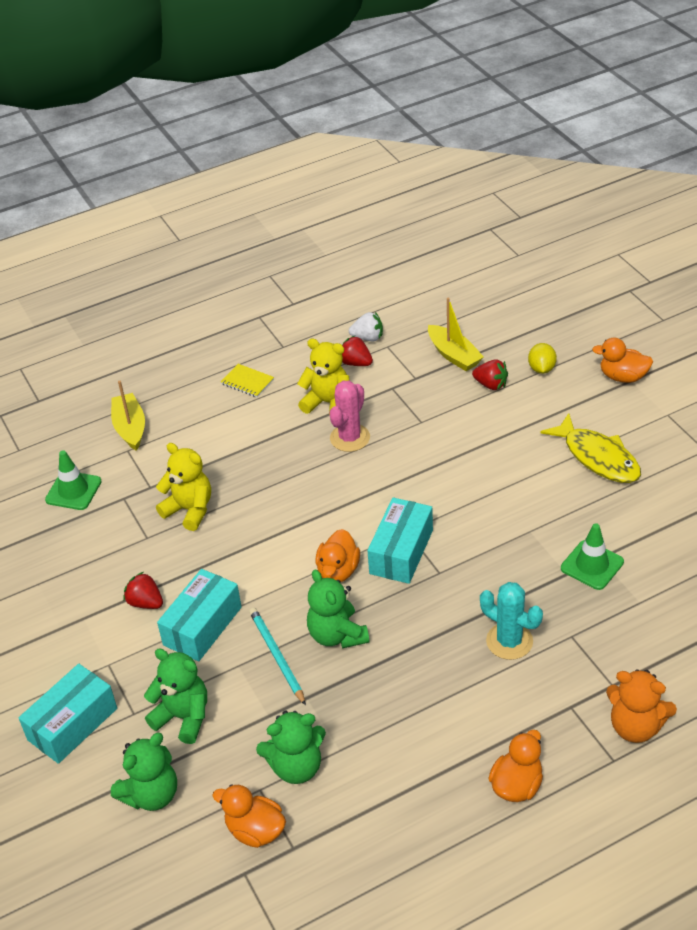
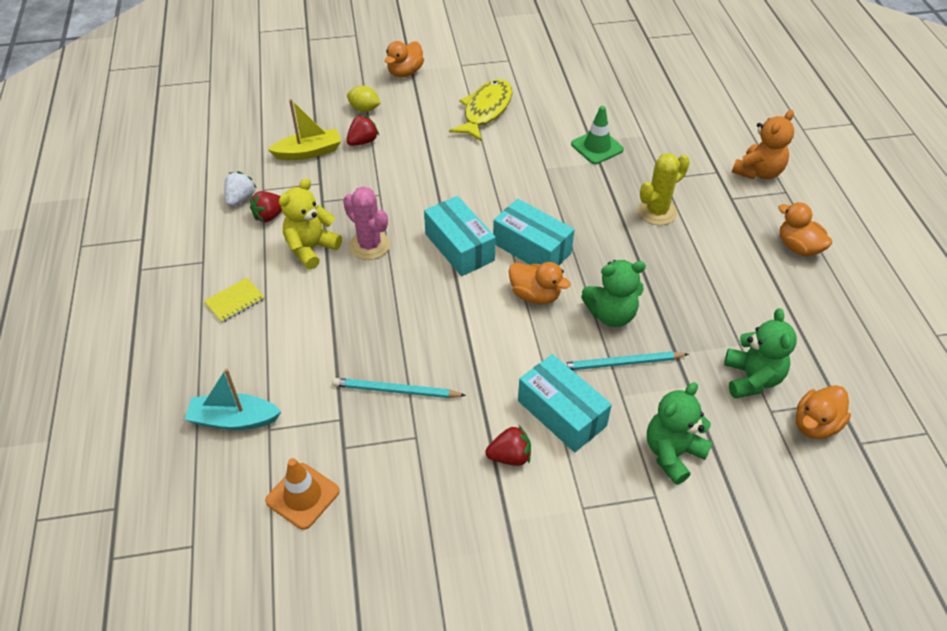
camera: 75 degrees left, 5 degrees up
(72, 724) = (654, 557): turquoise box -> turquoise box (459, 247)
(73, 491) = (302, 496): green traffic cone -> orange traffic cone
(130, 428) = (234, 419): yellow boat -> turquoise boat
(145, 602) = (510, 456): red strawberry -> red strawberry turned 150 degrees counterclockwise
(151, 794) = (760, 500): green teddy bear -> none
(189, 510) = (396, 391): yellow teddy bear -> turquoise pencil
(509, 641) = (657, 212): turquoise cactus -> yellow cactus
(598, 457) = (485, 111): yellow fish -> yellow fish turned 45 degrees counterclockwise

